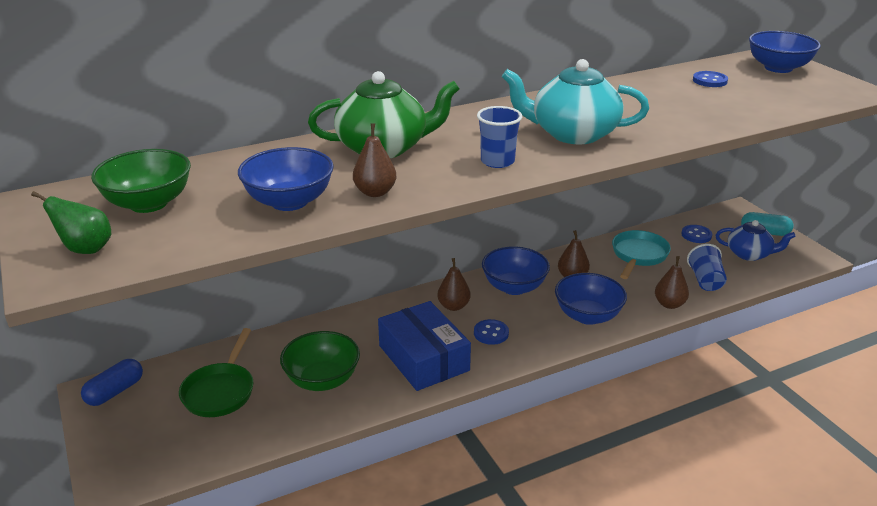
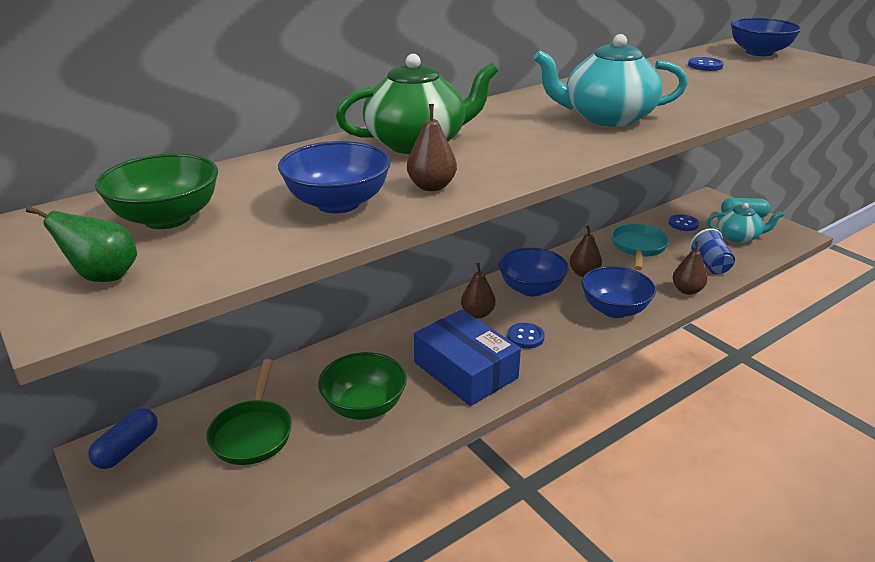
camera: 10 degrees left, 0 degrees up
(497, 161) = (546, 147): blue cup -> none
(749, 254) = (738, 237): blue teapot -> turquoise teapot

